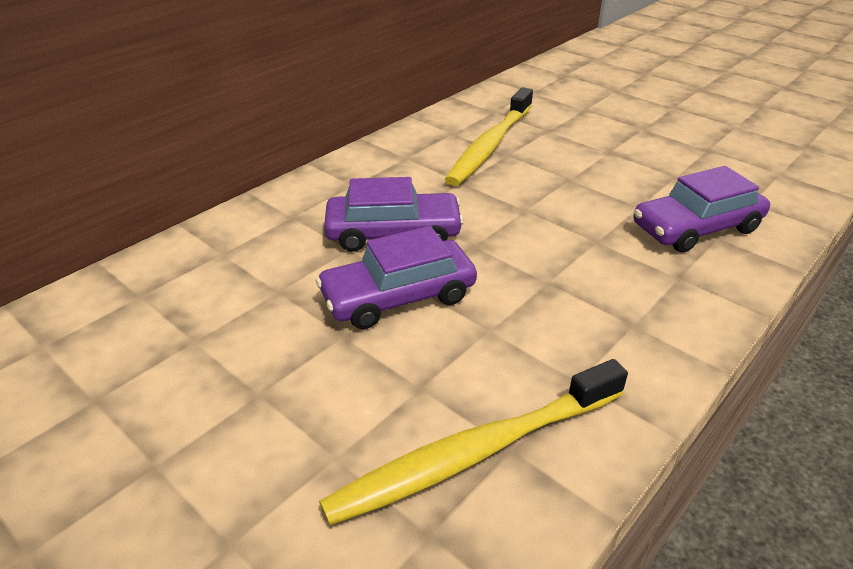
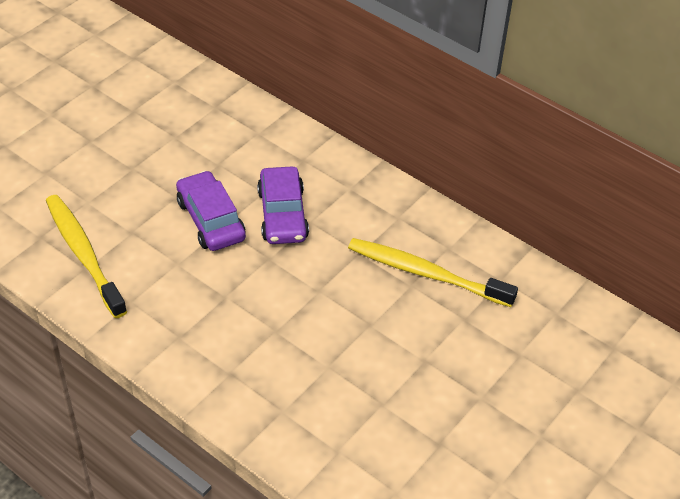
camera: 85 degrees right, 10 degrees up
(696, 228) = (295, 399): purple car -> none

